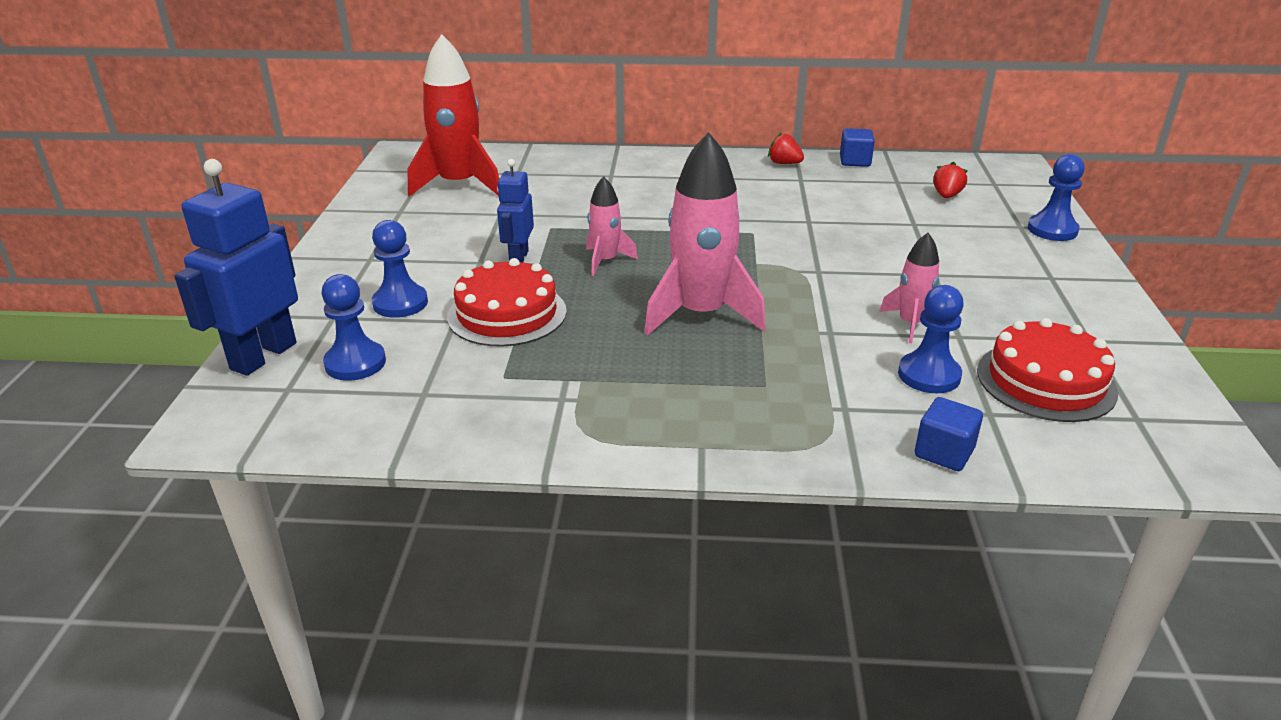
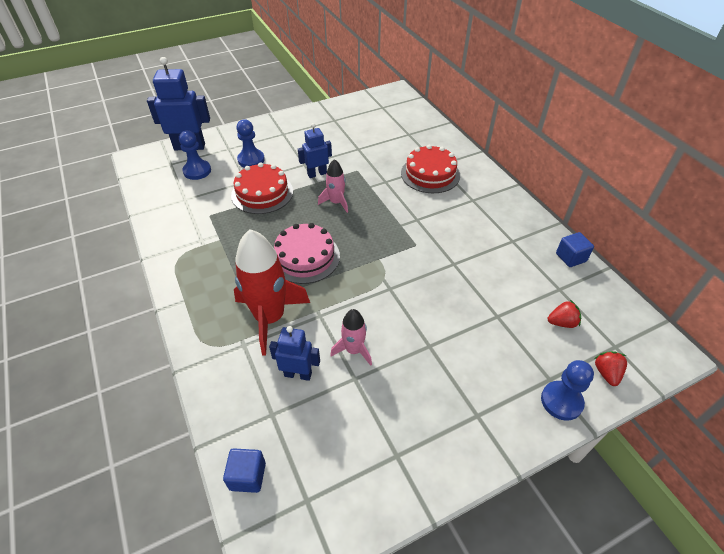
camera: 60 degrees right, 15 degrees up
(459, 185) = (377, 123): red rocket -> red rocket (270, 318)
(701, 314) = (305, 257): pink rocket -> pink cake
(784, 163) = (529, 225): red strawberry -> red strawberry (606, 373)
(929, 375) = (298, 374): blue pawn -> blue robot
(944, 453) = (220, 401): blue cube -> blue cube (247, 476)
(1046, 381) = (325, 438): red cake -> red cake (430, 174)

